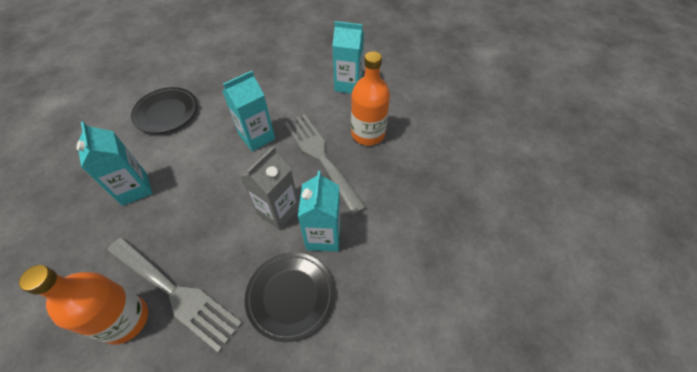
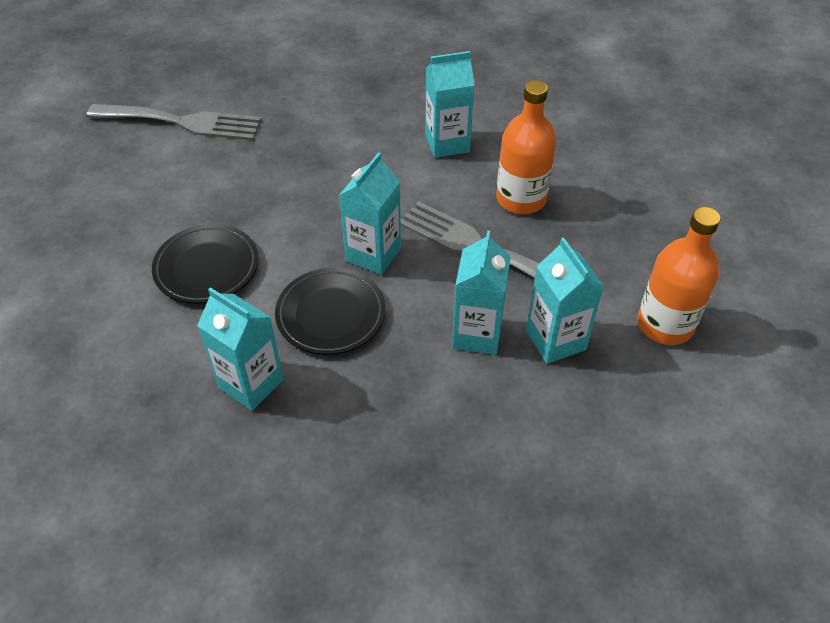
camera: 25 degrees left, 5 degrees down
(125, 319) = (380, 533): orange bottle -> orange bottle (665, 324)
(176, 293) = (421, 478): grey fork -> grey fork (183, 122)
(278, 211) = (477, 334): grey carton -> turquoise carton
(290, 296) = (566, 420): black plate -> black plate (331, 315)

